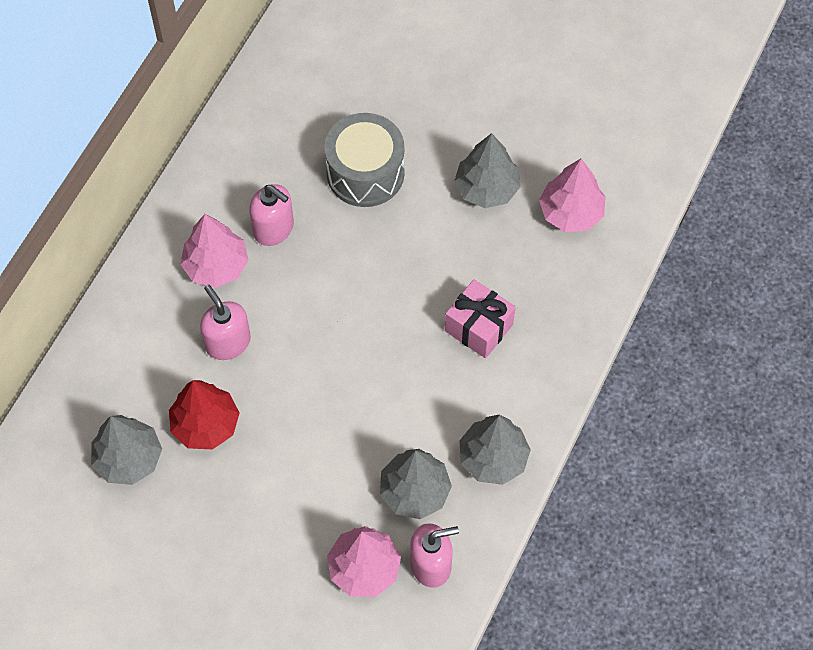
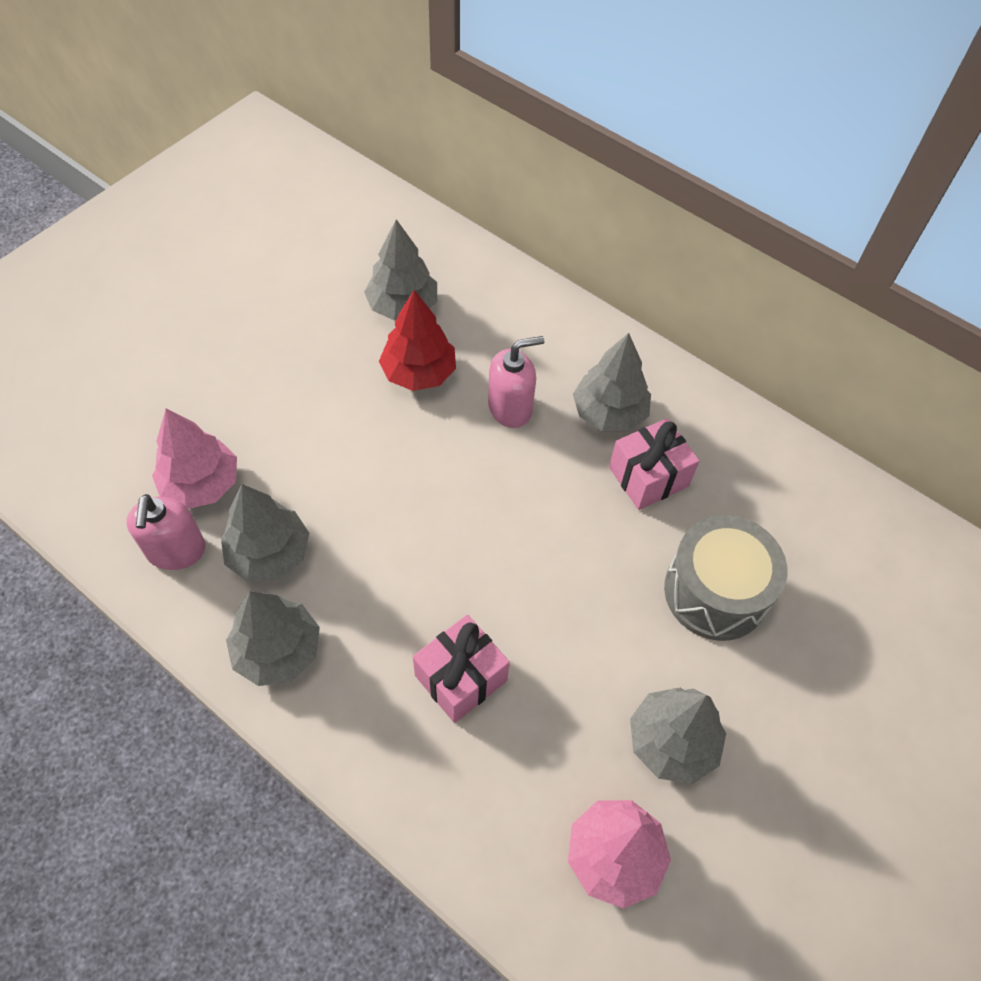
camera: 100 degrees right, 5 degrees down
(216, 266) = (609, 413): pink tree -> grey tree
(274, 229) = (648, 477): pink soap dispenser -> pink gift

